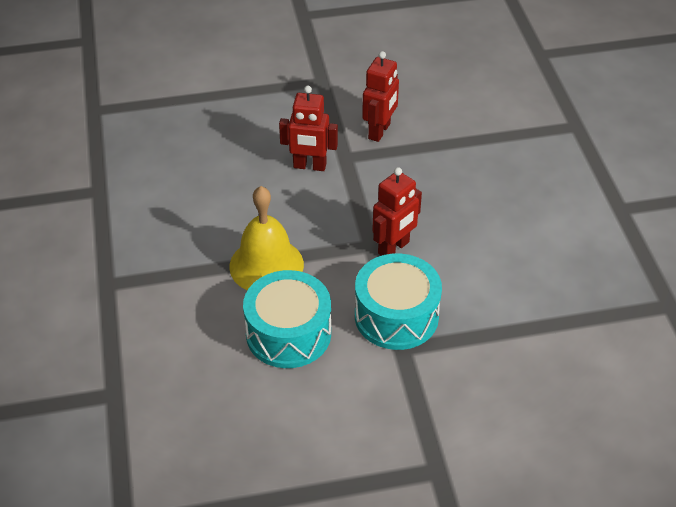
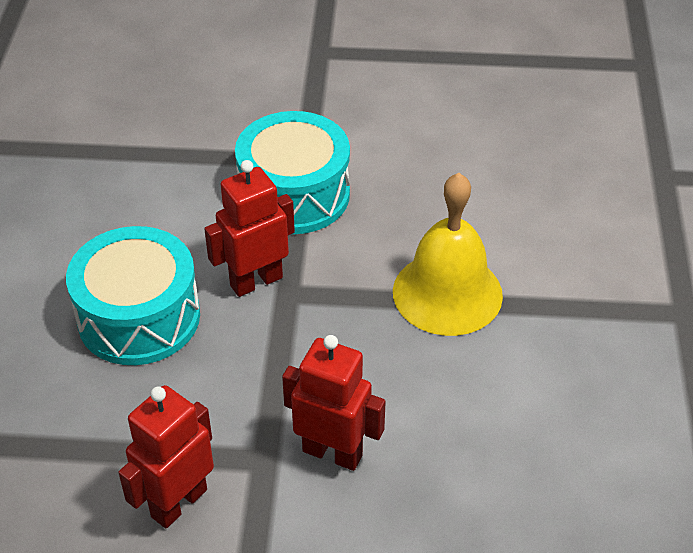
camera: 165 degrees left, 0 degrees up
(288, 333) = (438, 200): turquoise drum -> turquoise drum (139, 317)

